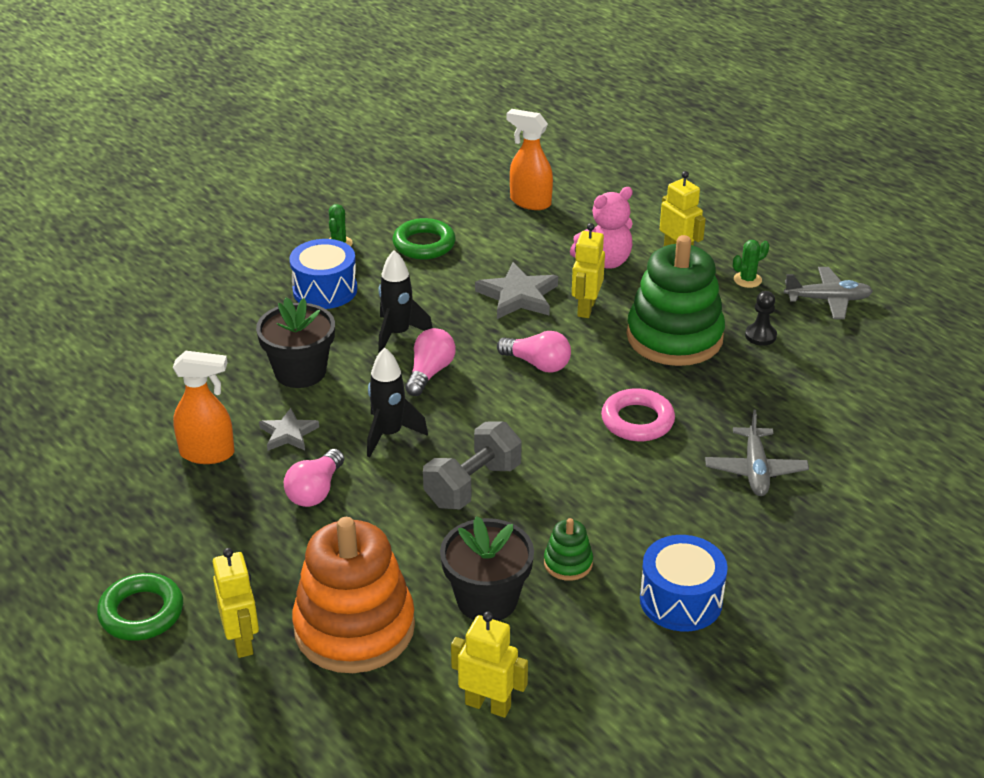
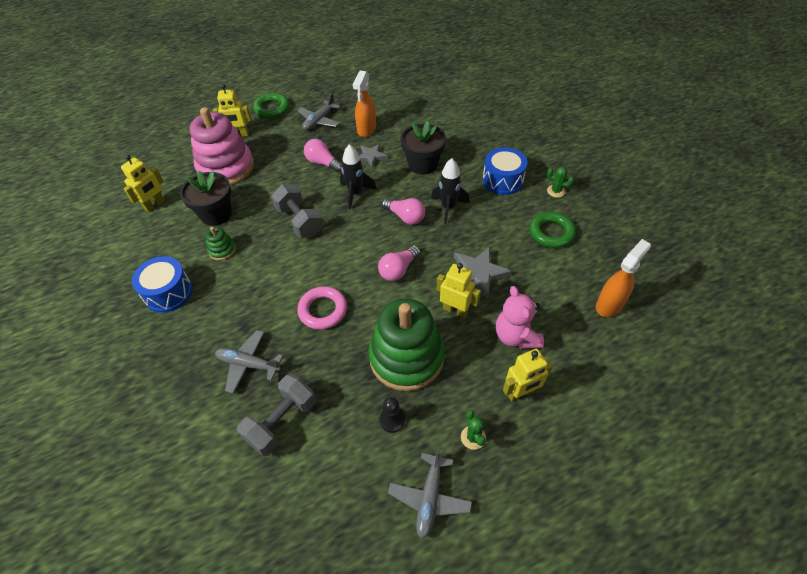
camera: 105 degrees right, 15 degrees up
(182, 525) = (319, 120): none -> grey plane
(354, 628) = (226, 168): orange stacking toy -> pink stacking toy
(813, 419) = (282, 422): none -> grey dumbbell

